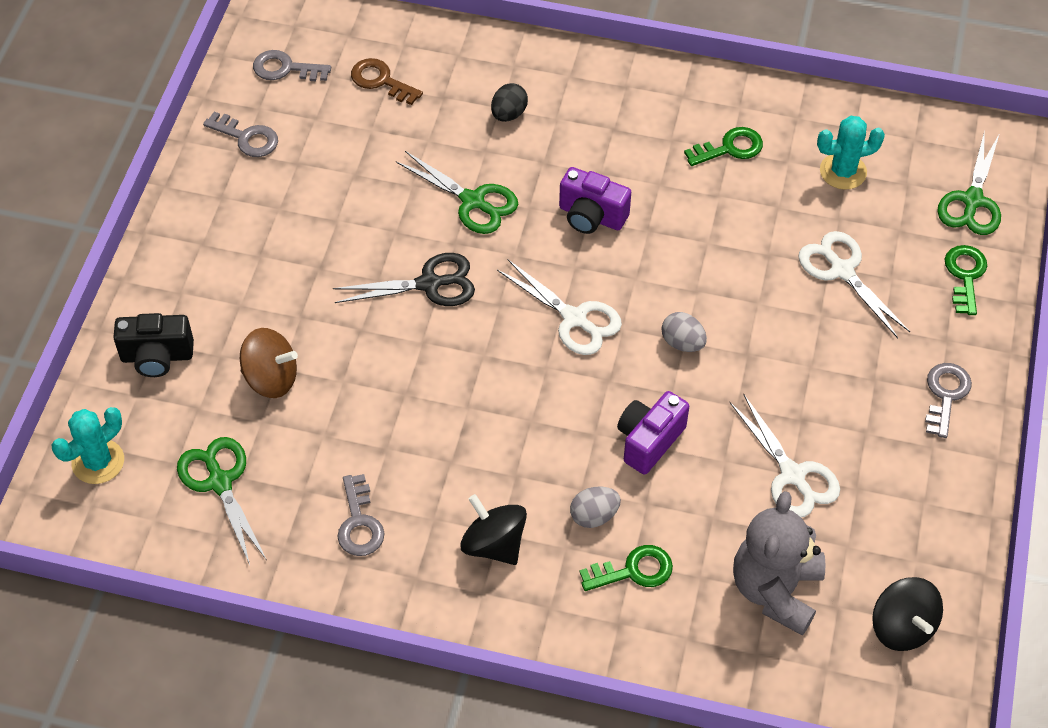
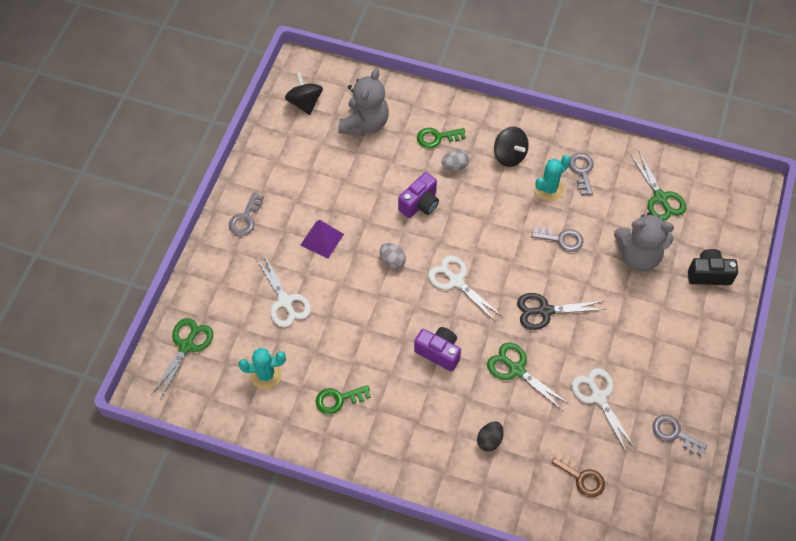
camera: 175 degrees left, 5 degrees up
(98, 462) = (731, 214): turquoise cactus -> turquoise cactus (549, 189)
(271, 378) = (638, 256): brown spinning top -> grey teddy bear
(285, 68) = (653, 495): grey key -> grey key (561, 239)
(792, 475) = (343, 180): white scissors -> white scissors (598, 397)
(806, 369) = (322, 239): none -> purple pyramid
(965, 275) = (209, 293): green key -> none

